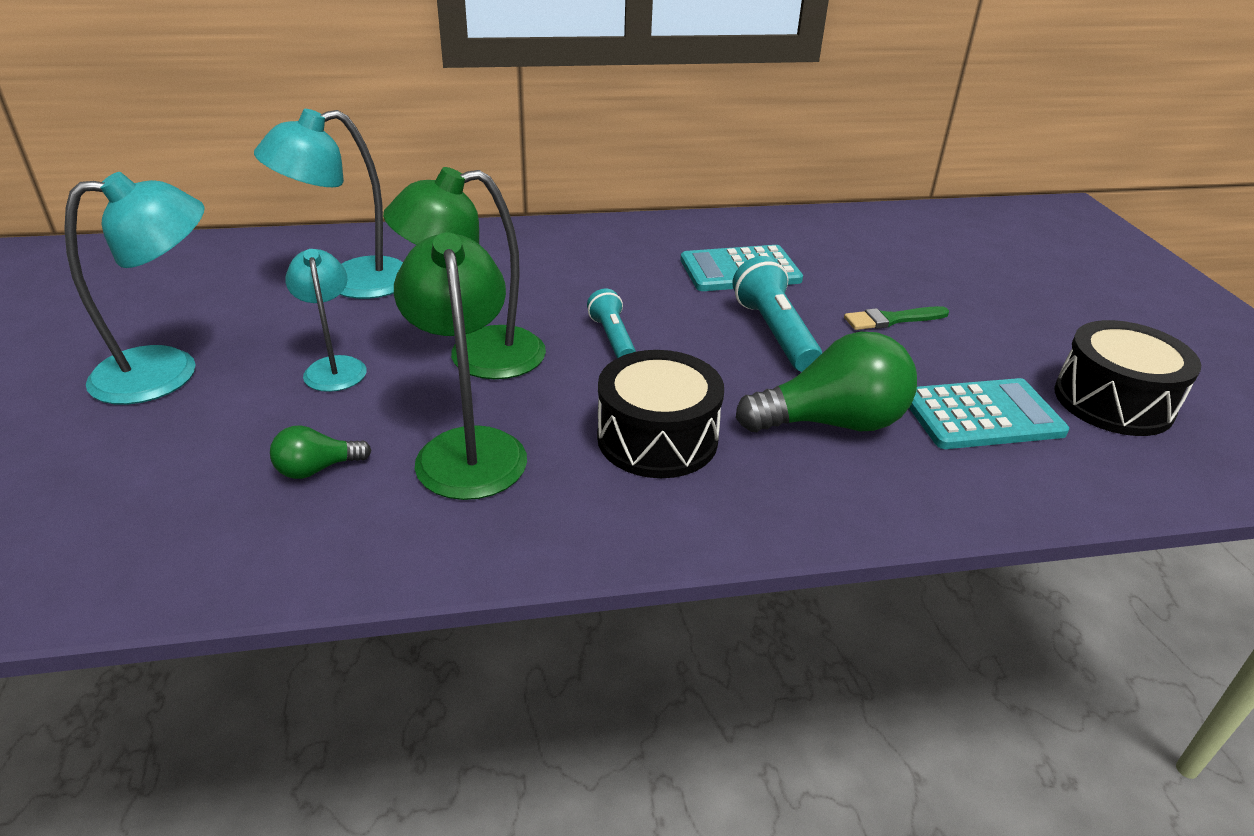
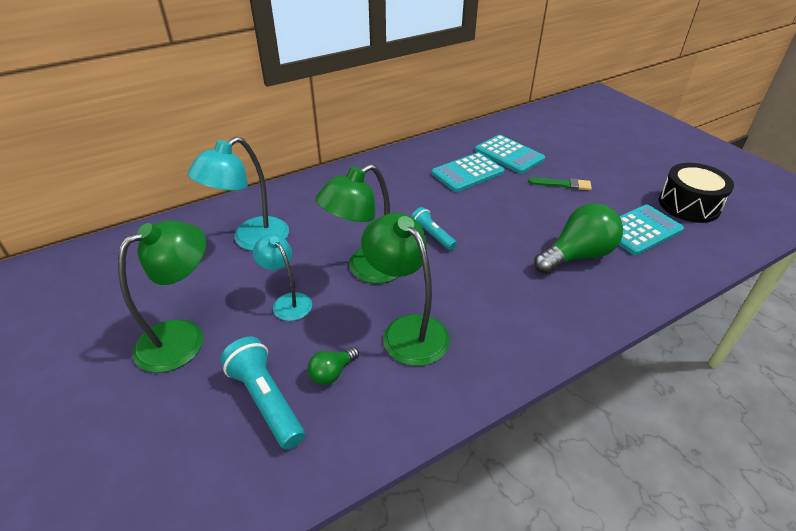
camera: 20 degrees left, 5 degrees up
(167, 372) = (183, 337): turquoise lamp -> green lamp
(657, 438) = (501, 292): black drum -> none
(774, 333) = (512, 208): turquoise flashlight -> turquoise flashlight (266, 400)
(831, 261) = (509, 155): none -> turquoise calculator
(892, 319) = (563, 184): green brush -> green brush turned 135 degrees counterclockwise

